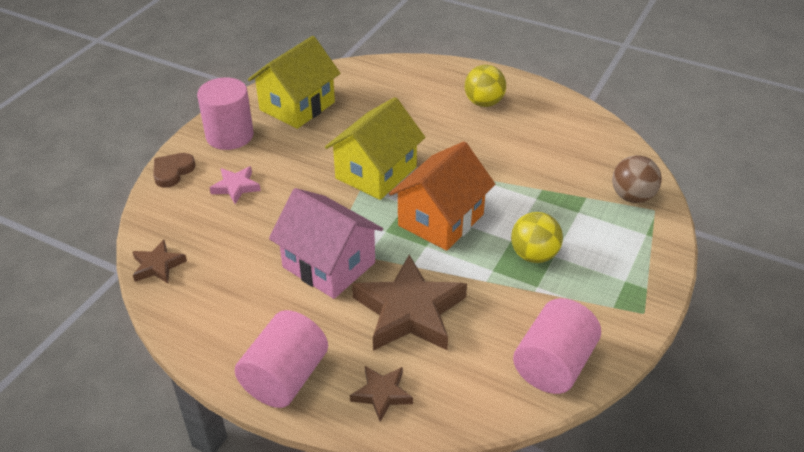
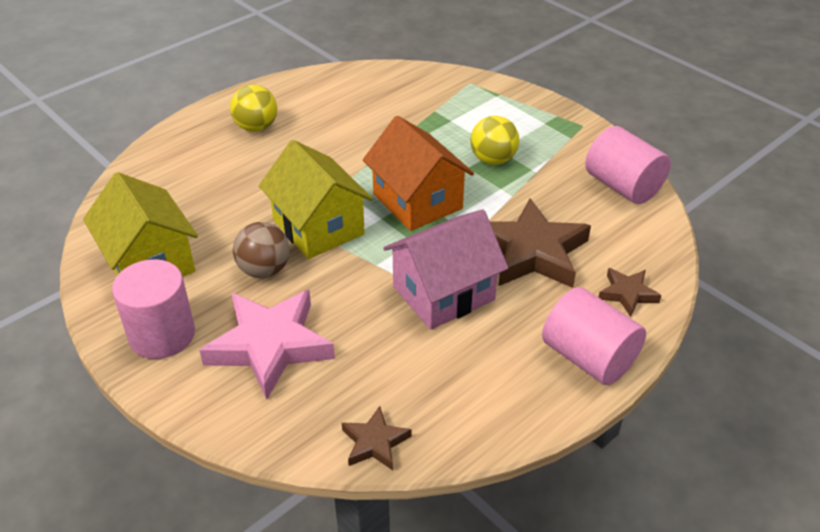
camera: 70 degrees left, 0 degrees up
(172, 172) = (198, 404): brown heart -> none
(236, 187) = (270, 346): pink star -> pink star, size x2.02
(632, 197) = (448, 88): brown ball -> brown ball (264, 270)

